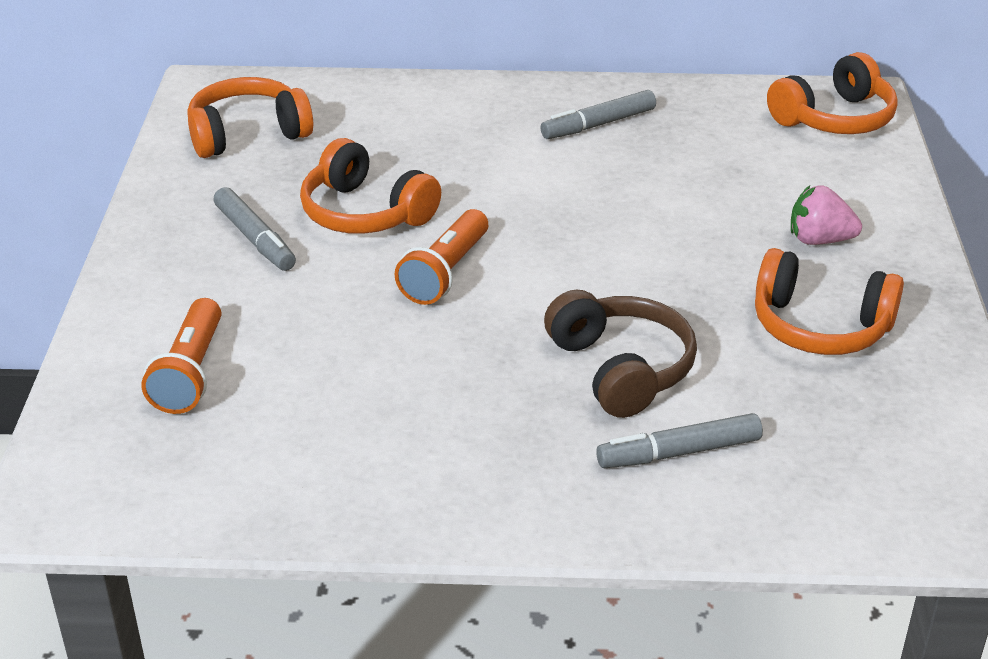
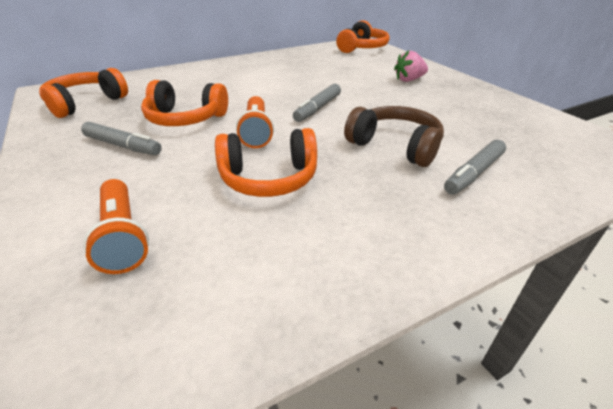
camera: 30 degrees left, 0 degrees up
(599, 124) = (272, 66): grey marker -> grey marker (318, 108)
(819, 327) = (453, 106): orange headphones -> orange headphones (269, 178)

